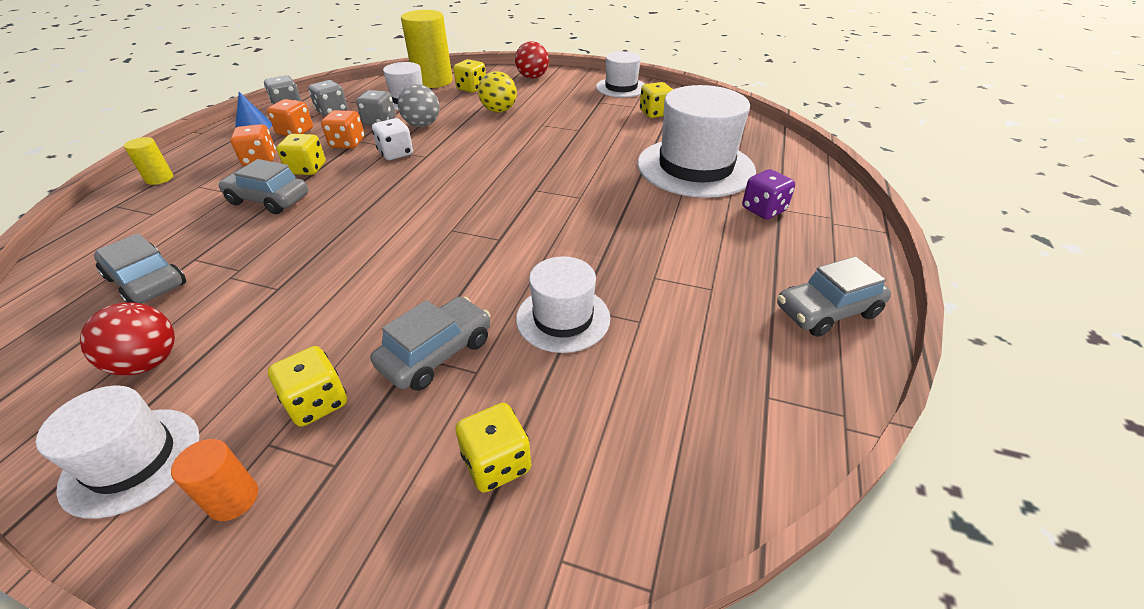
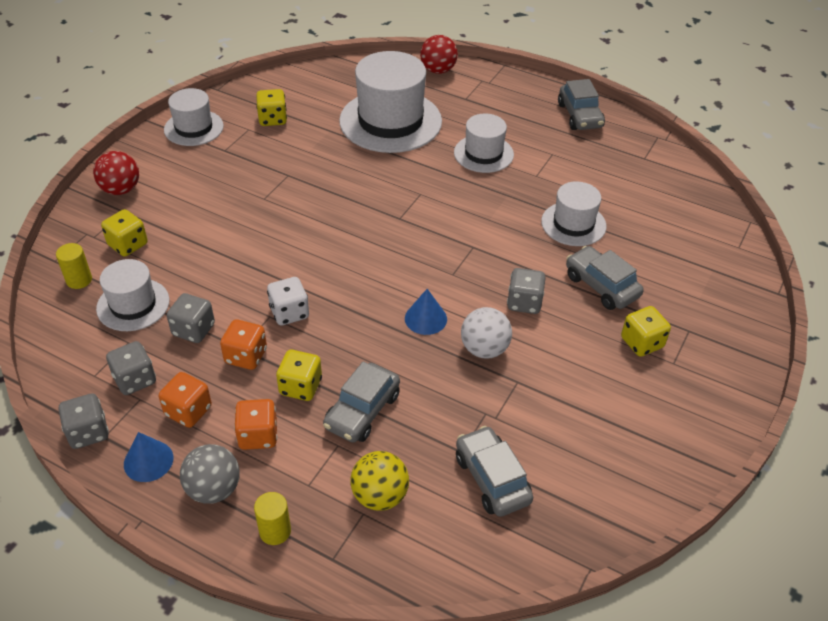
camera: 80 degrees left, 5 degrees up
(132, 460) = (686, 428): white hat -> white hat (483, 154)
(147, 281) = (492, 479): grey car -> grey car turned 105 degrees clockwise
(148, 362) = (598, 445): red ball -> red ball (438, 70)
(233, 499) = (711, 372): orange cylinder -> none
(332, 261) = (484, 349): none -> white ball
(383, 220) = (425, 318): none -> blue cone
(405, 284) = (524, 302): none -> grey dice
(422, 125) = (221, 291): grey ball -> grey ball (214, 489)
(433, 81) = (79, 280): yellow cylinder -> yellow cylinder, size x0.47
(496, 463) = (687, 264): yellow dice -> none
(499, 111) = (211, 226): yellow ball -> yellow ball (380, 496)
(763, 210) = (465, 106): purple dice -> none

